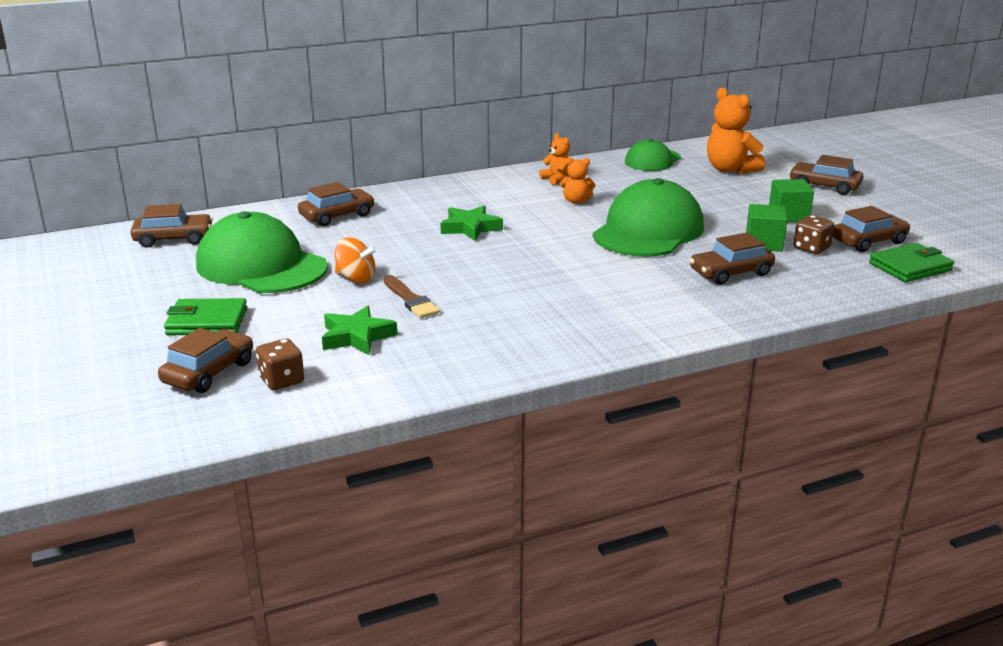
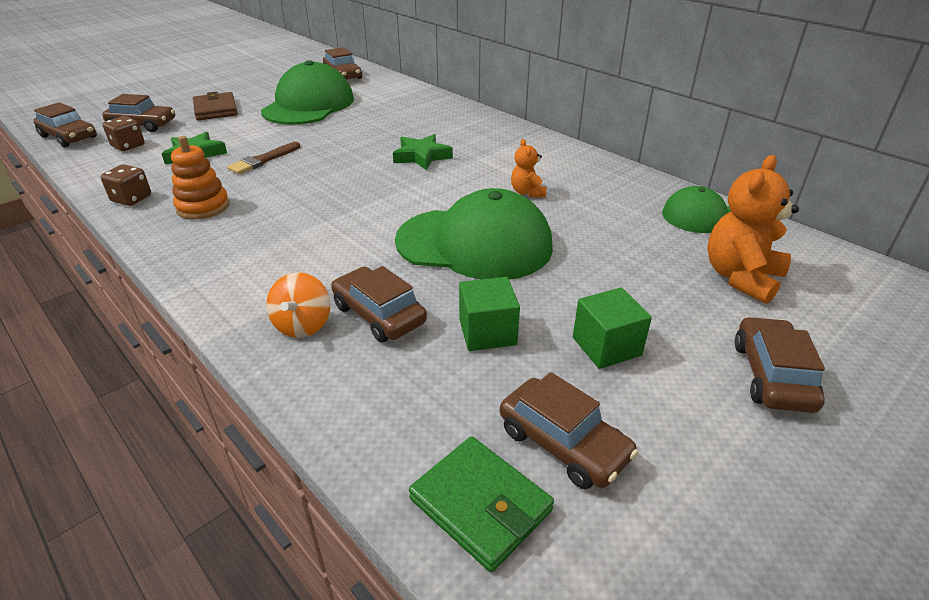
camera: 70 degrees right, 10 degrees up
(207, 322) = (216, 110): green wallet -> brown wallet
(337, 216) = (414, 108): brown car -> brown car (69, 137)
(356, 278) = (297, 135): orange spinning top -> orange spinning top (303, 325)
(505, 333) = (203, 207): none -> orange stacking toy
(556, 179) = (579, 173): orange teddy bear -> none
(811, 248) = (496, 379): brown dice -> brown dice (131, 199)

